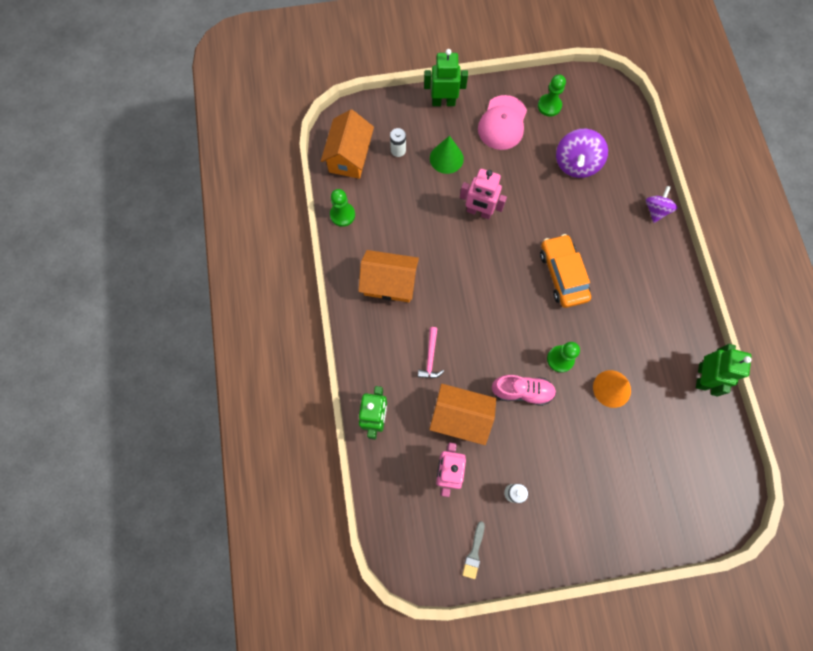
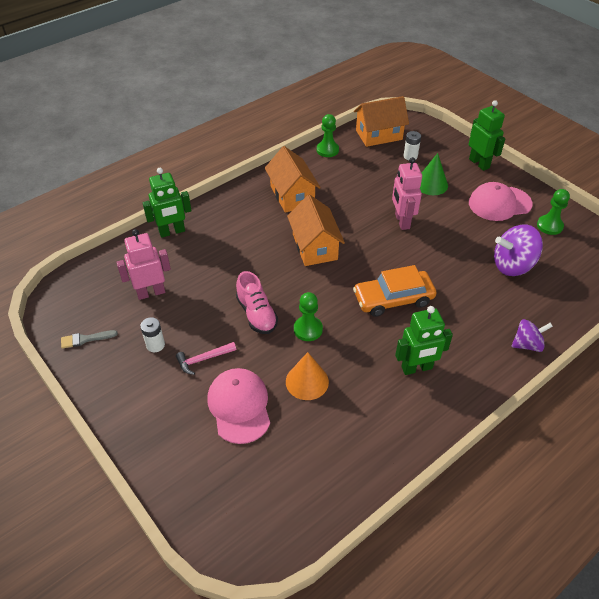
camera: 60 degrees right, 25 degrees down
(430, 357) = (246, 243): pink hammer -> pink hammer (203, 359)
(460, 417) = (205, 282): orange house -> orange house (315, 247)
(562, 274) = (393, 299): orange car -> orange car turned 150 degrees counterclockwise
(610, 453) = (239, 406): none -> pink cap
(702, 377) = (377, 458): green robot -> green robot (417, 368)

